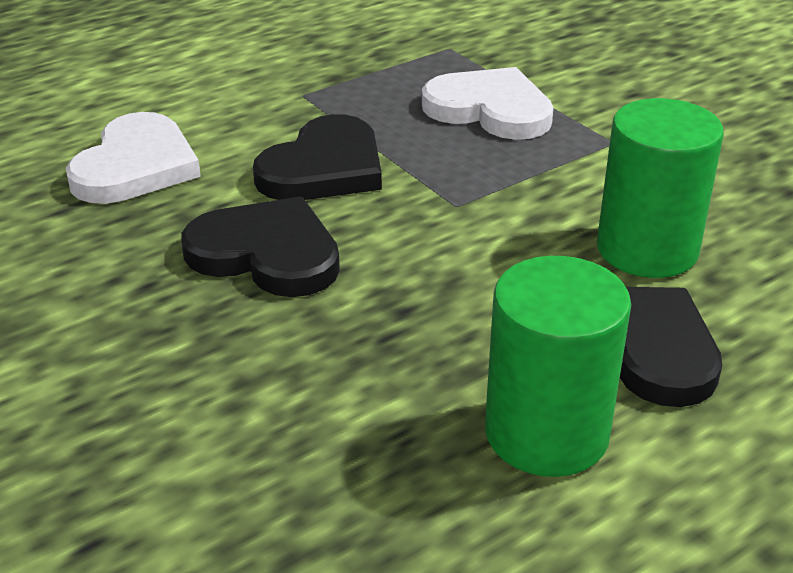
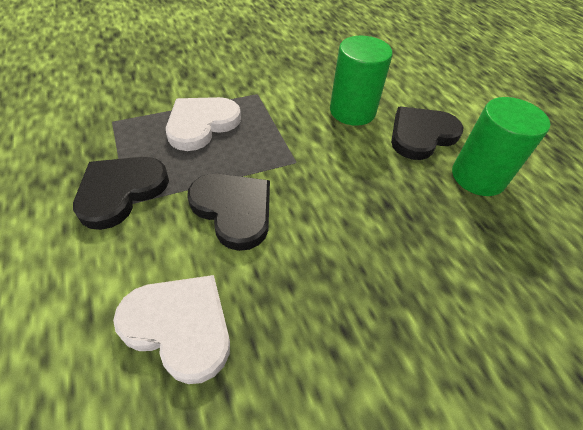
camera: 80 degrees left, 15 degrees up
(267, 254) = (324, 256): black heart -> black heart (120, 191)

